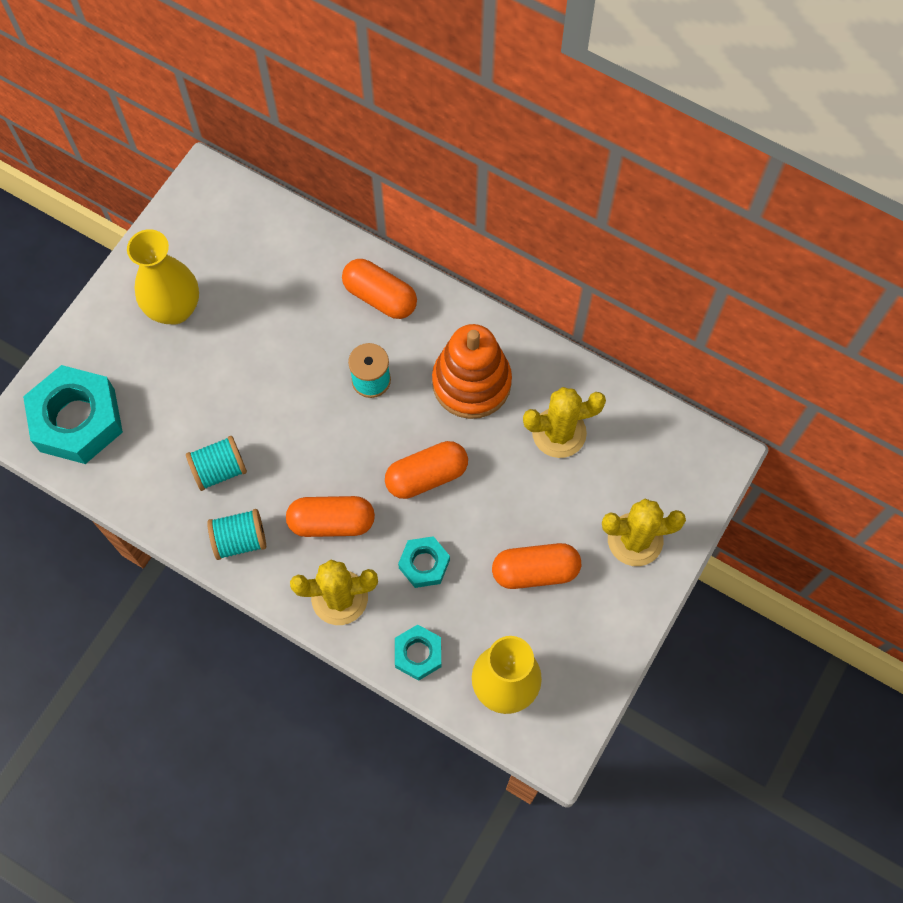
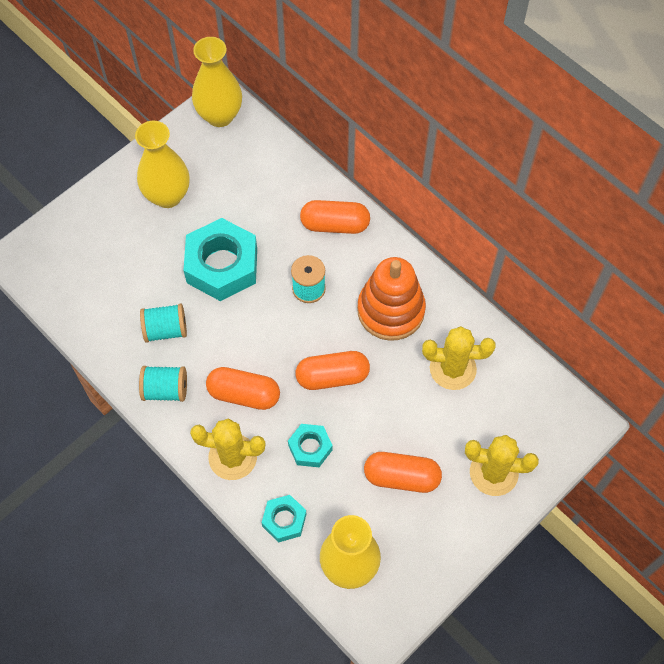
camera: 15 degrees right, 5 degrees down
(77, 420) = (65, 264): turquoise nut -> turquoise nut (222, 265)
(208, 196) = (220, 116): none -> yellow vase
(380, 297) = (335, 224): orange capsule -> orange capsule turned 45 degrees counterclockwise

